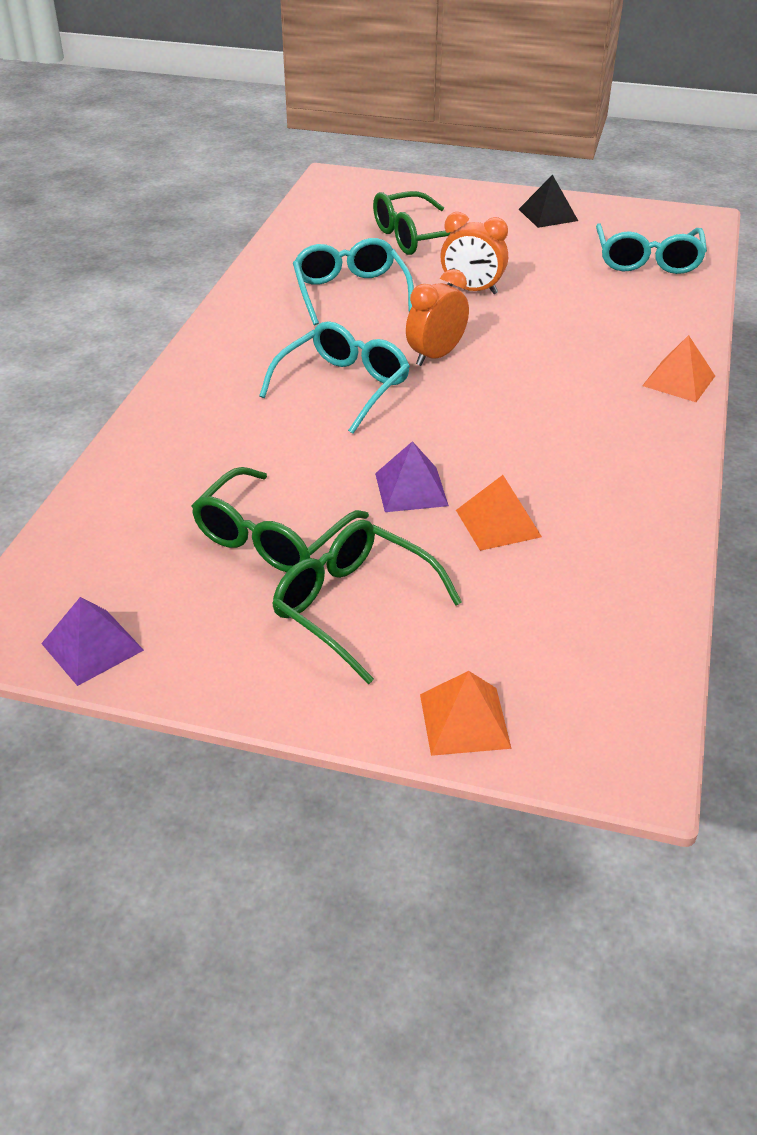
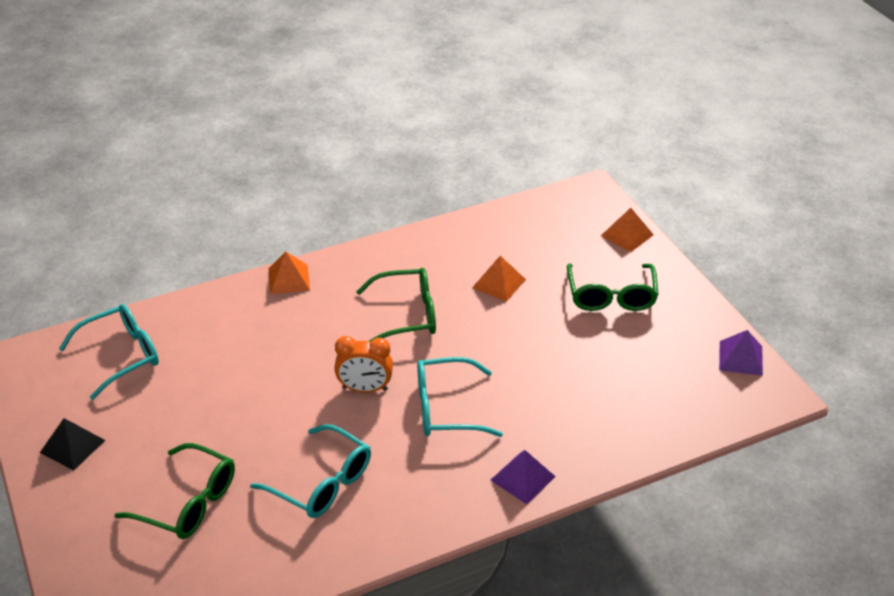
camera: 130 degrees left, 0 degrees up
(272, 537) = (604, 350): green glasses -> green glasses (406, 315)
(351, 293) = (321, 482): turquoise glasses -> turquoise glasses turned 90 degrees counterclockwise
(411, 489) = (509, 325): purple pyramid -> purple pyramid (522, 478)
(472, 290) = (254, 420): orange clock -> none

